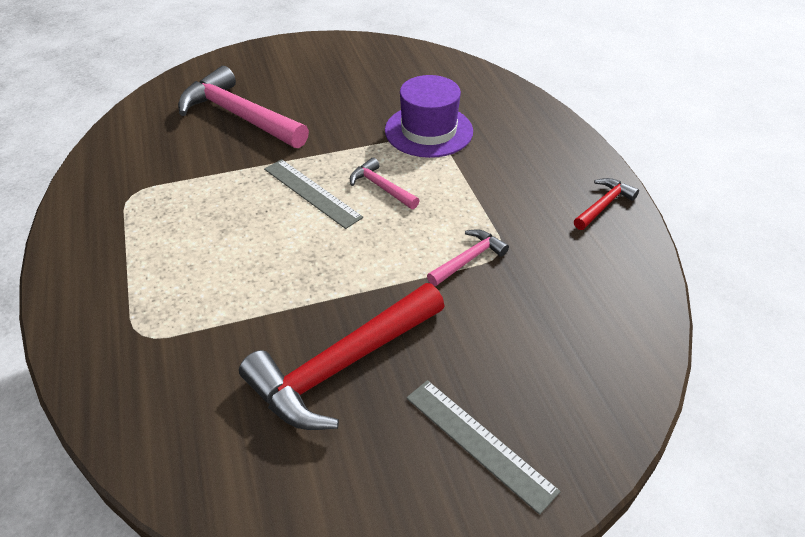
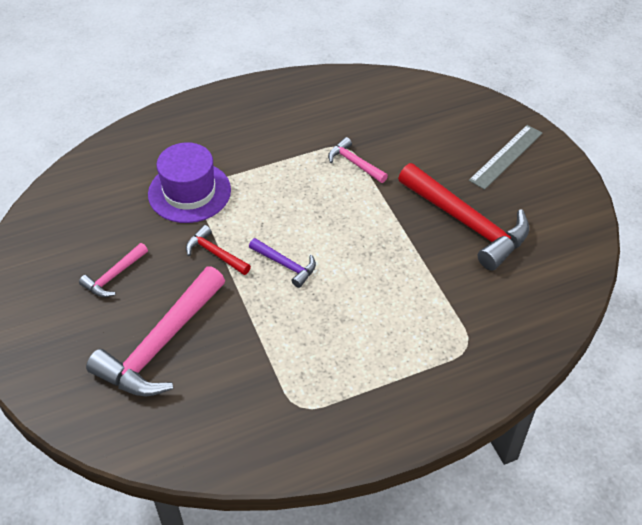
camera: 95 degrees left, 5 degrees up
(311, 193) = (285, 265): grey ruler -> purple hammer
(381, 187) = (274, 218): pink hammer -> pink hammer (114, 276)
(603, 205) = (286, 92): red hammer -> red hammer (215, 254)

